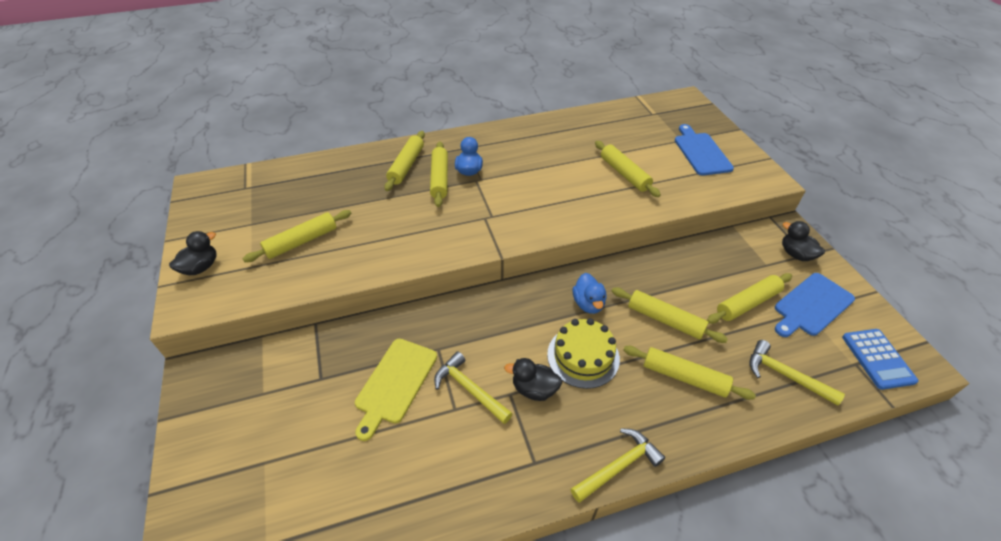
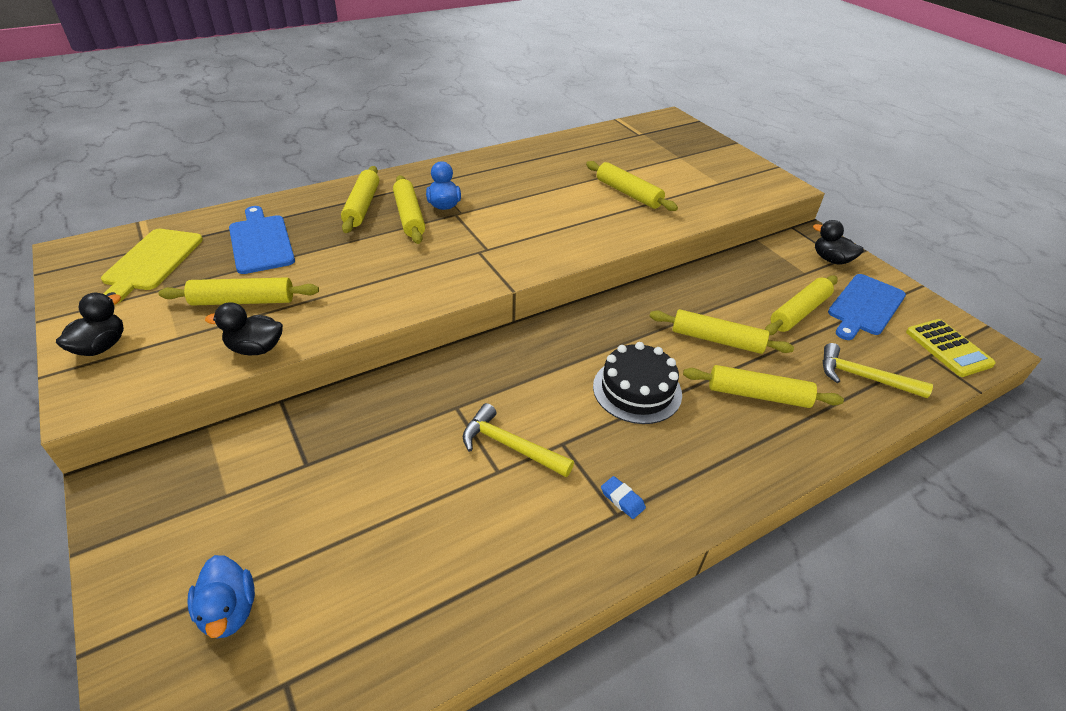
camera: 15 degrees left, 5 degrees down
(301, 241) = (243, 301): yellow rolling pin -> yellow rolling pin turned 45 degrees clockwise
(395, 383) = (410, 454): yellow cutting board -> yellow cutting board (151, 262)
(534, 389) = (590, 433): black duck -> black duck (256, 348)
(542, 451) = (622, 499): none -> blue eraser
(583, 356) = (637, 390): yellow cake -> black cake
(588, 303) = (625, 334): blue duck -> blue duck (229, 611)
(618, 466) = (717, 500): yellow hammer -> none
(701, 152) = (704, 166): blue cutting board -> blue cutting board (261, 242)
(877, 359) = (948, 348): blue calculator -> yellow calculator

